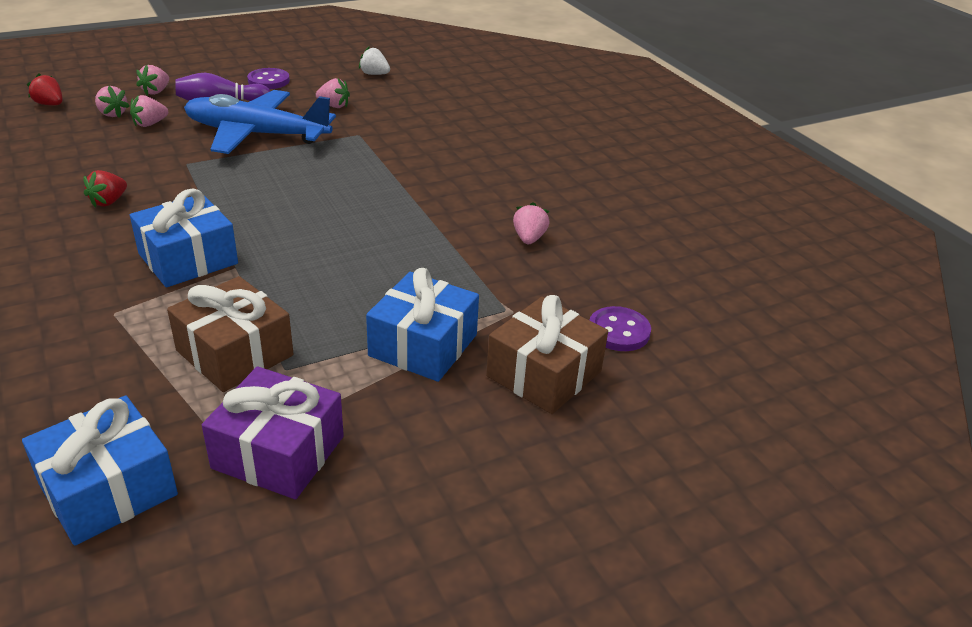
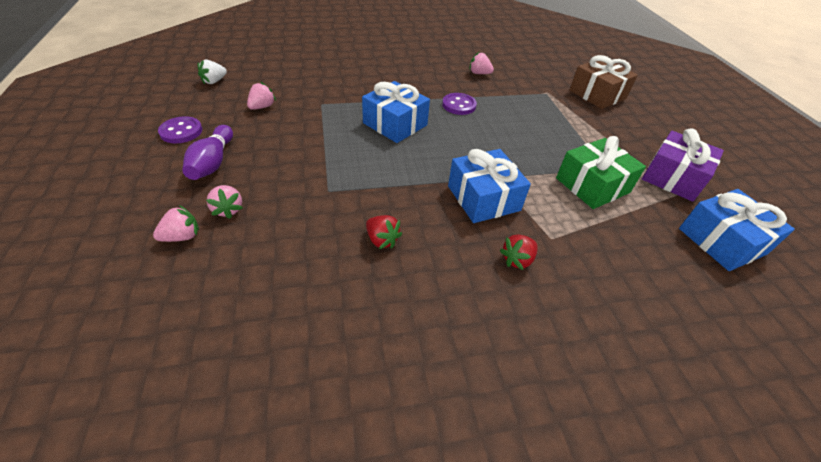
camera: 75 degrees left, 10 degrees up
(50, 104) = (110, 292): red strawberry -> red strawberry (517, 260)
(156, 92) = (146, 202): pink strawberry -> none
(234, 353) = (592, 185): brown gift -> green gift
(256, 134) = (292, 149): blue plane -> none
(423, 345) = (578, 121): blue gift -> blue gift (395, 124)
(618, 331) = (563, 70): purple button -> purple button (459, 105)

